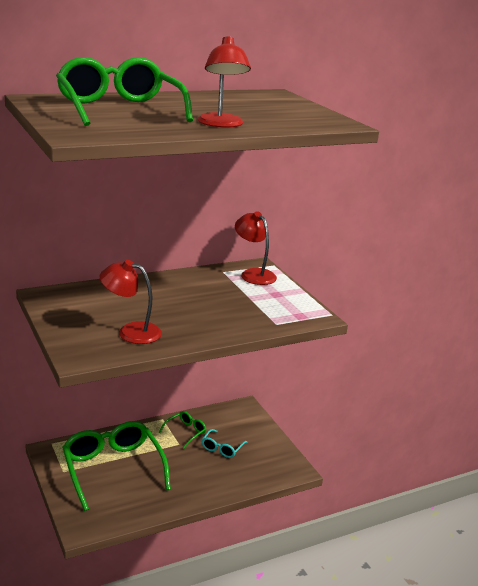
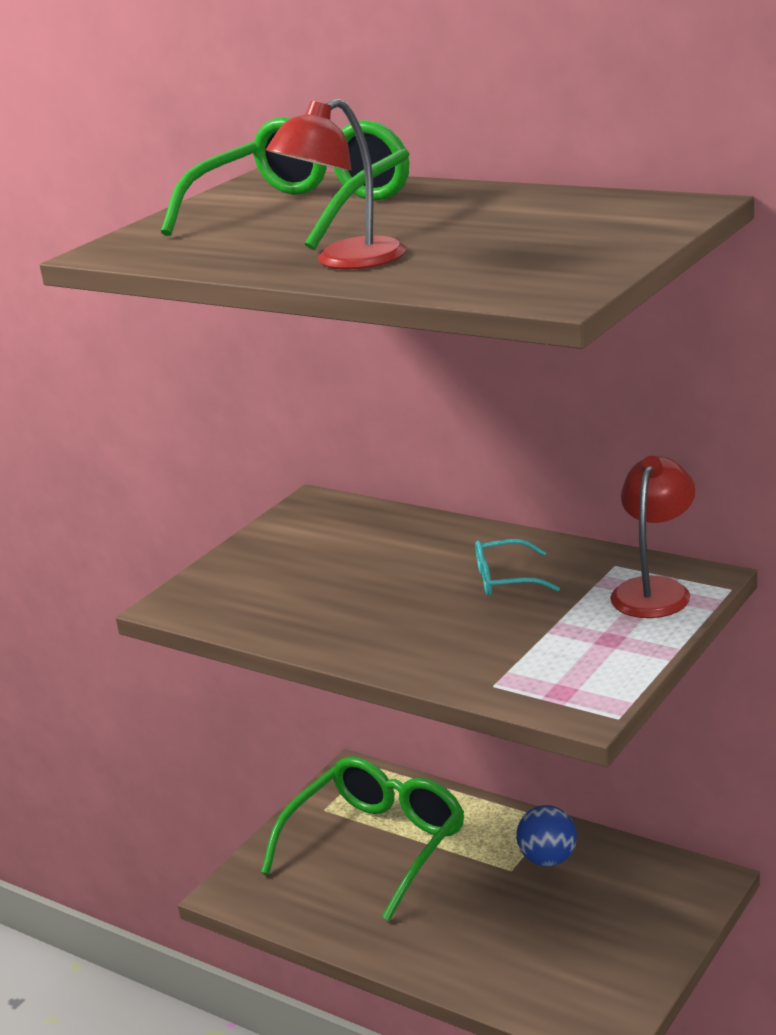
camera: 65 degrees right, 0 degrees up
(131, 332) = (293, 599): red lamp -> none
(185, 432) = (548, 859): green glasses -> blue ball
(222, 448) = (558, 918): turquoise glasses -> turquoise glasses (507, 579)

